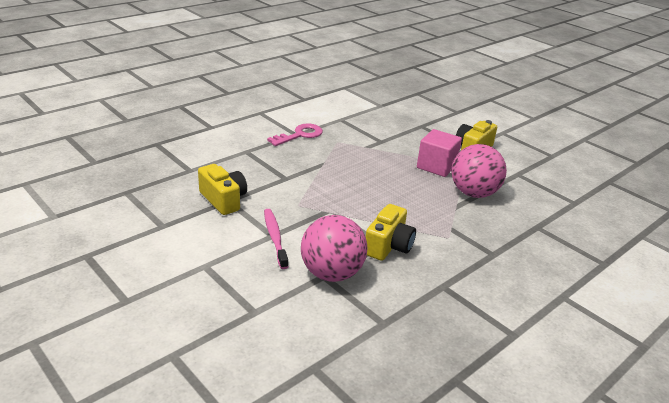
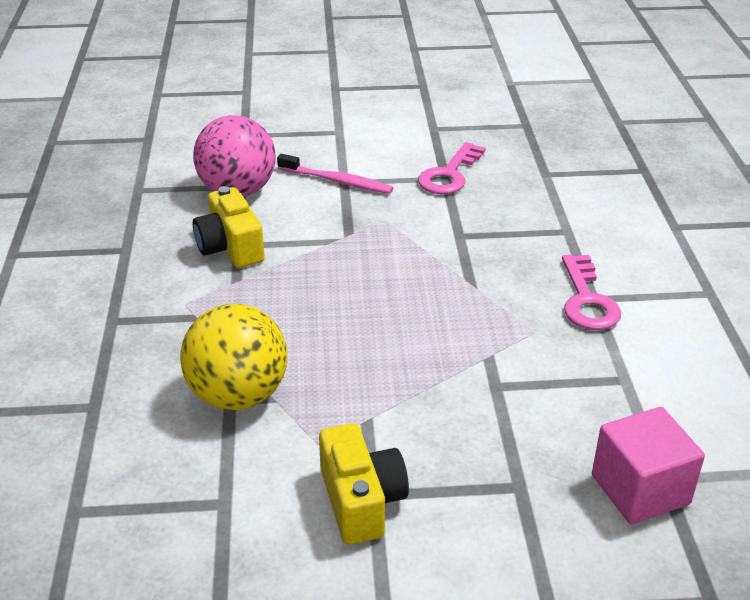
camera: 130 degrees right, 5 degrees up
(223, 200) = (449, 175): yellow camera -> pink key
(436, 166) = (352, 404): pink cube -> pink cube (640, 489)
(473, 193) = (238, 395): pink ball -> yellow ball

